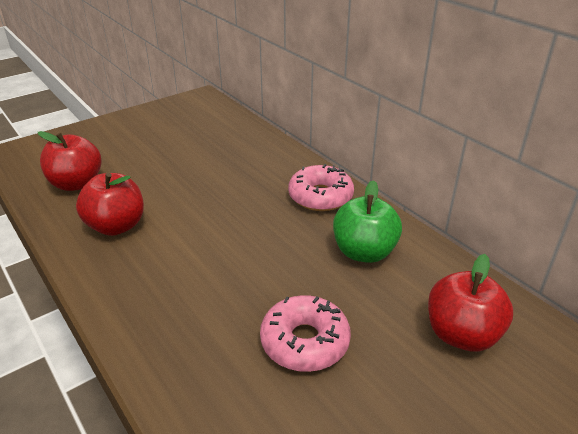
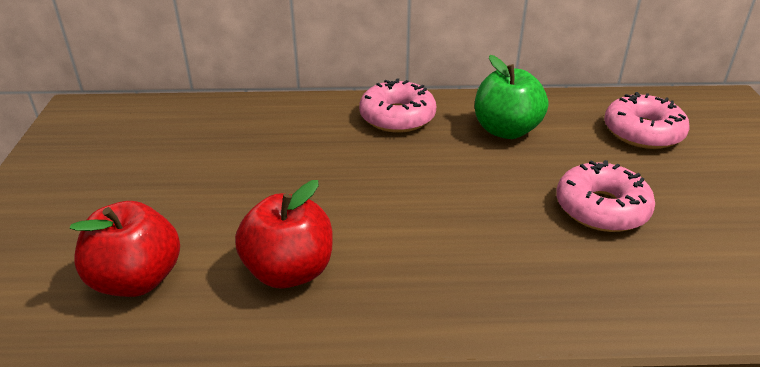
camera: 55 degrees left, 0 degrees up
(461, 334) = (642, 132): red apple -> pink donut

